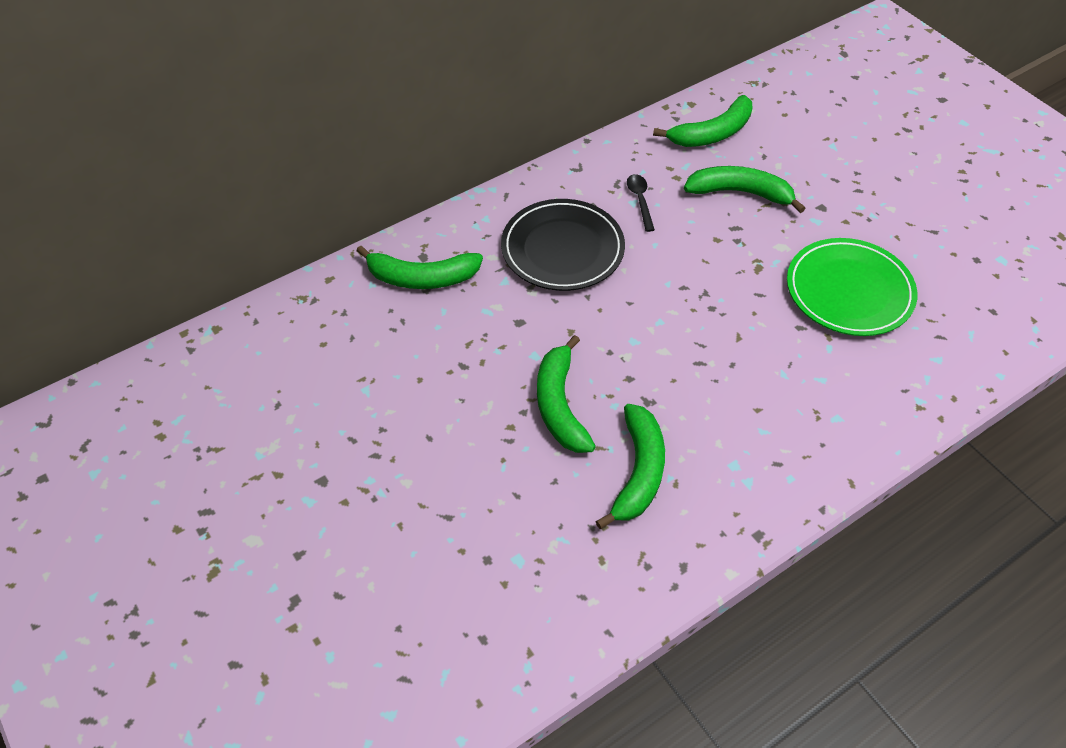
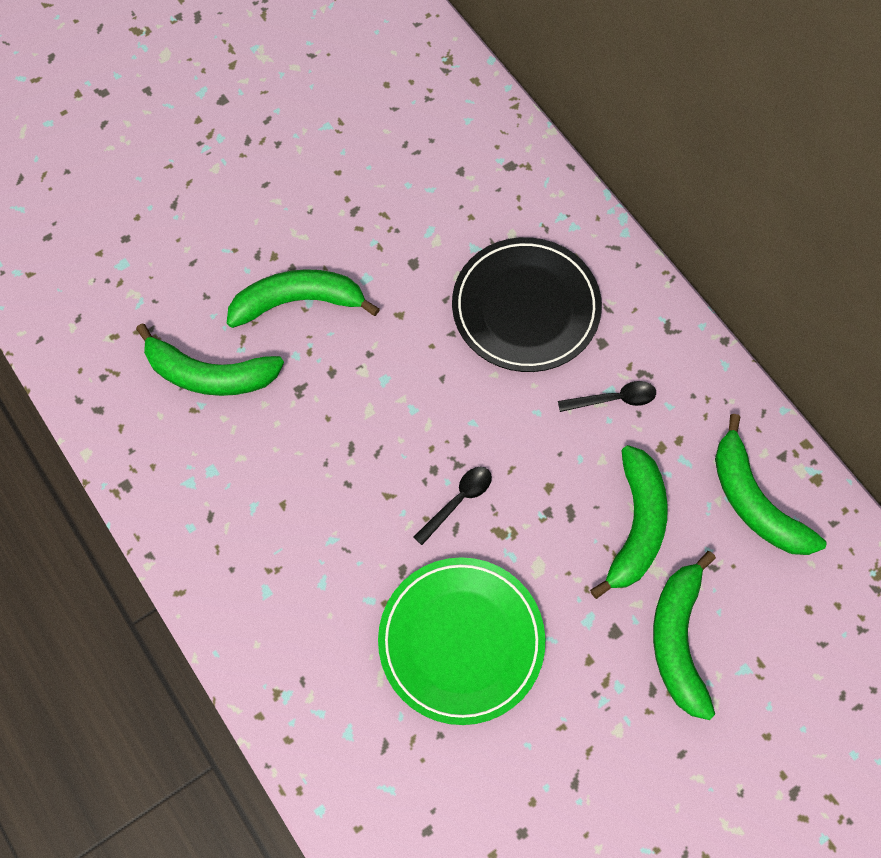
camera: 90 degrees right, 15 degrees up
(421, 278) = (477, 166): green banana -> green banana (678, 639)
(737, 292) = (458, 501): none -> black spoon

